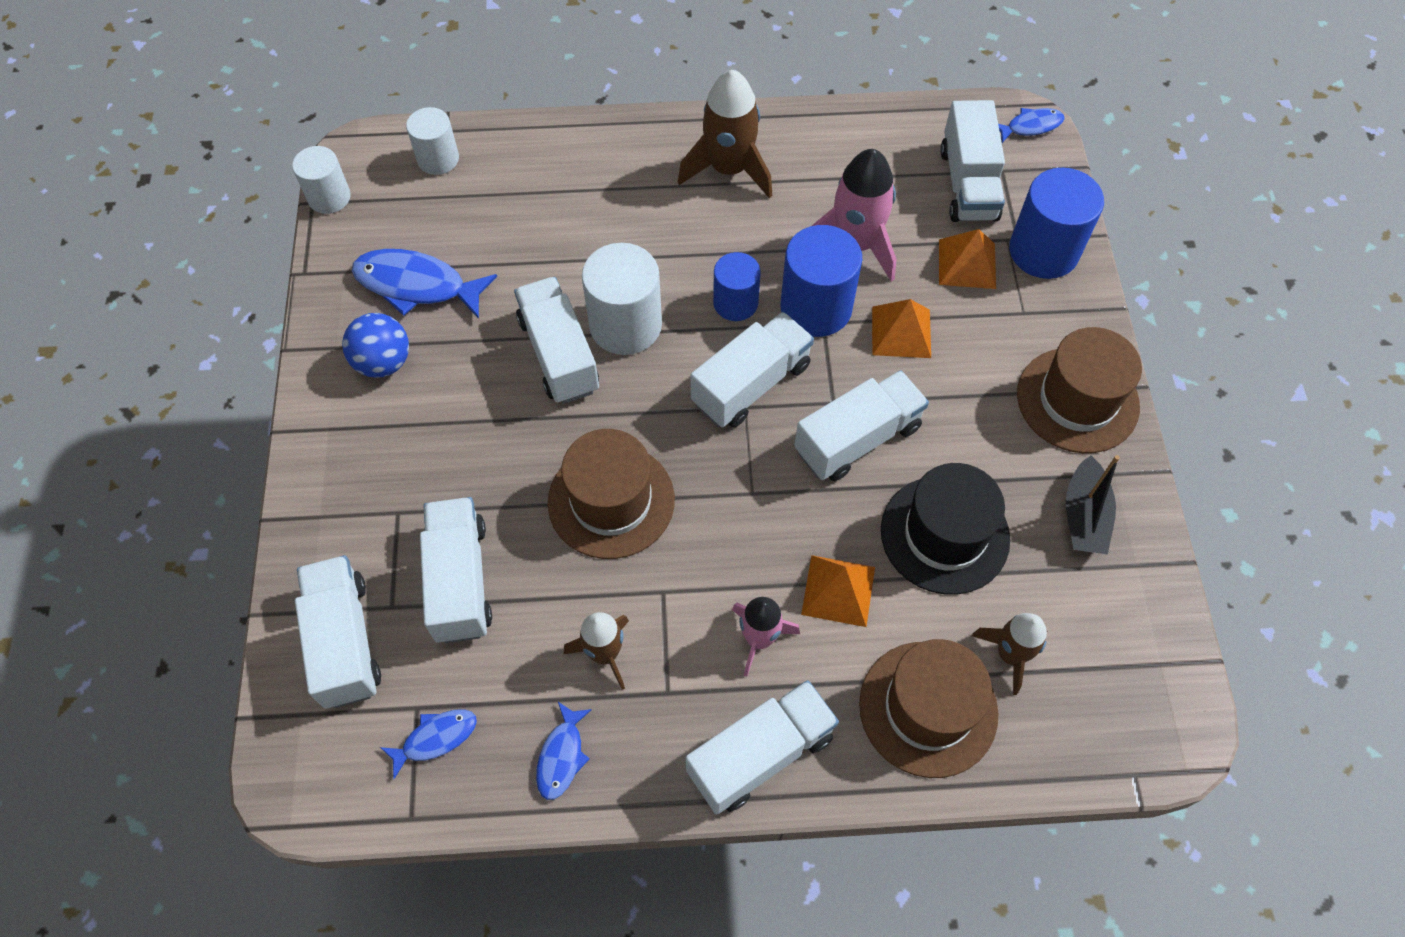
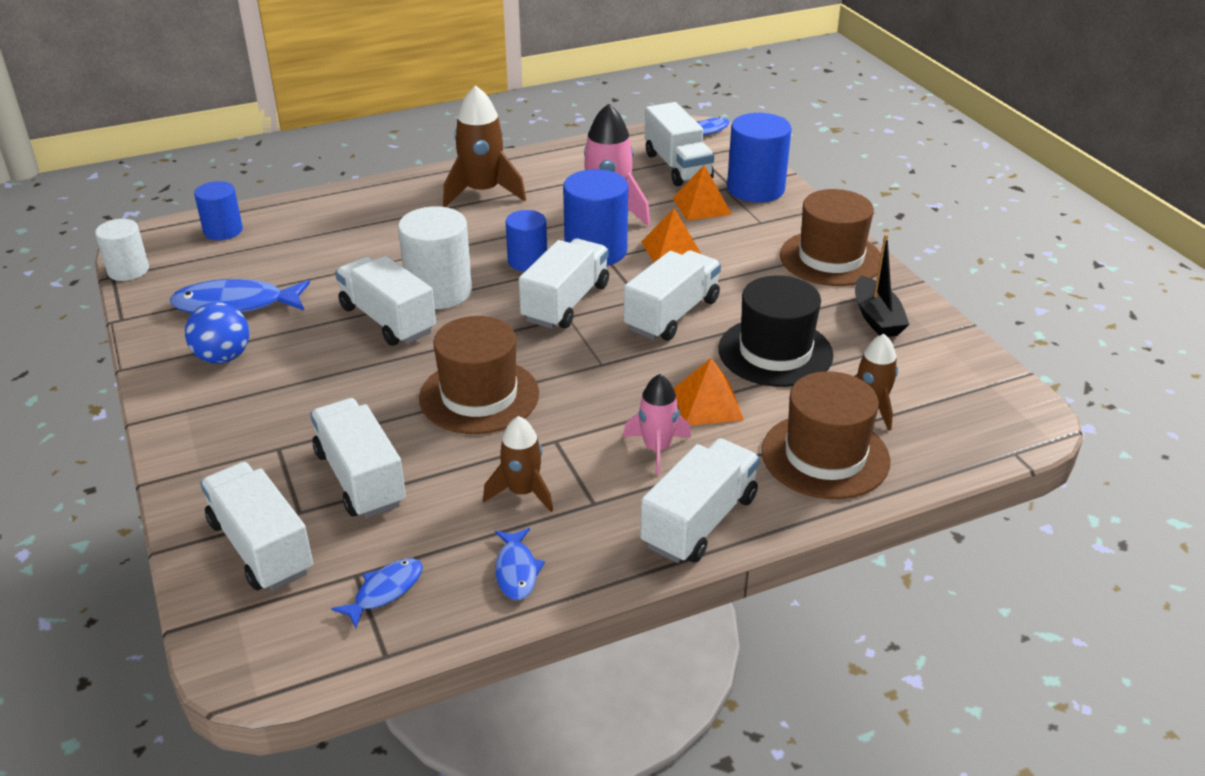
camera: 20 degrees left, 25 degrees down
(438, 159) = (223, 231): white cylinder -> blue cylinder

